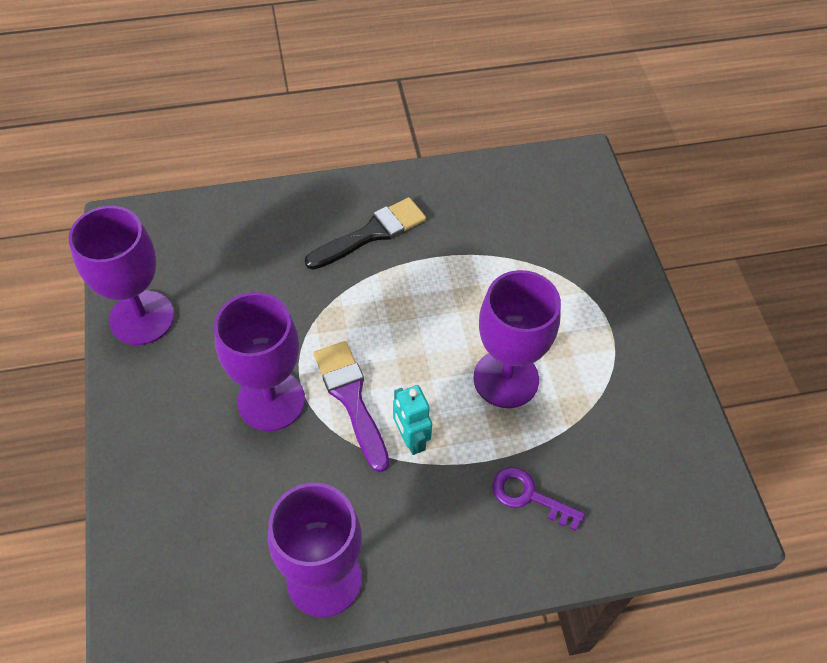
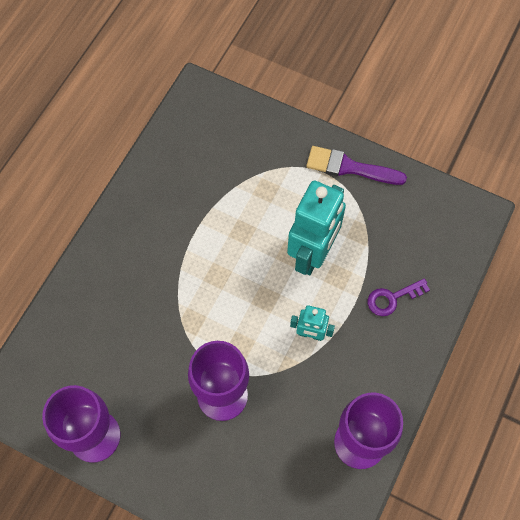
camera: 50 degrees left, 10 degrees up
(351, 399) = (258, 348): purple brush -> purple brush (349, 167)
(371, 233) = (148, 252): black brush -> none
(506, 379) = (312, 254): purple goblet -> turquoise robot

